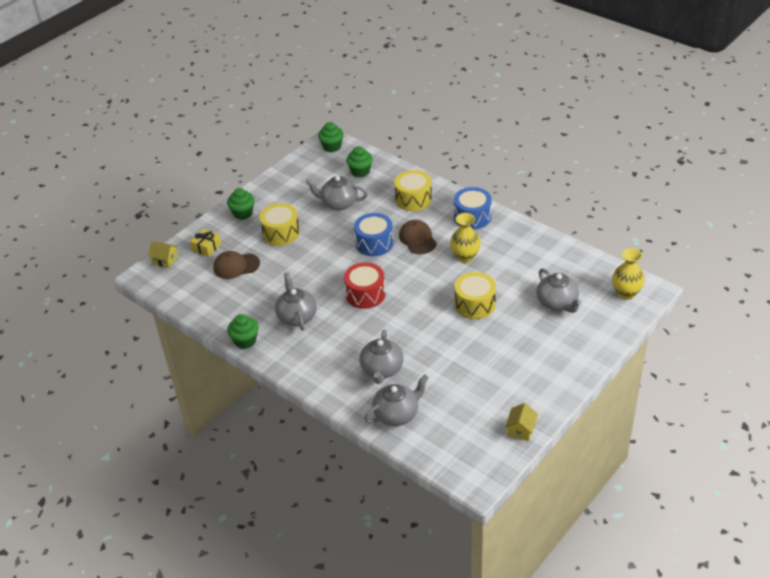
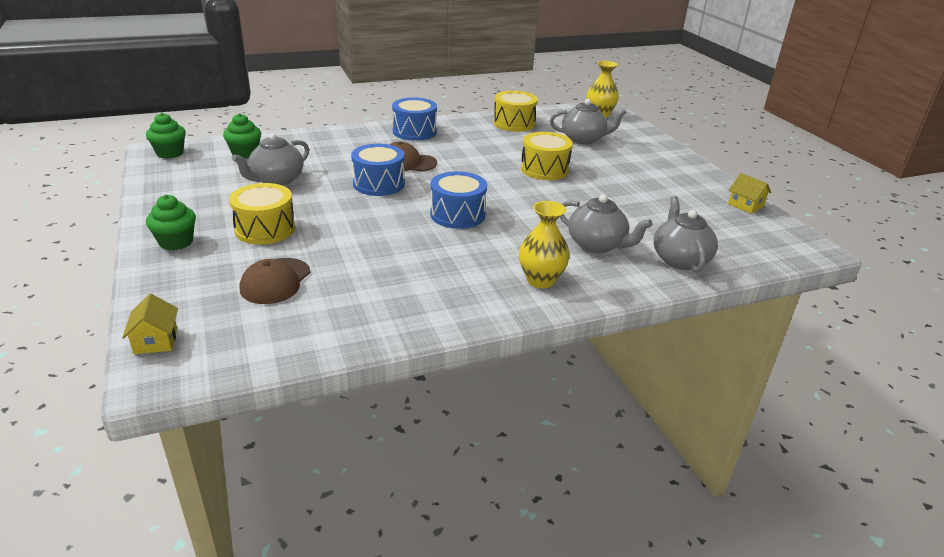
camera: 65 degrees left, 10 degrees down
(165, 260) = (156, 340): yellow house -> yellow house turned 60 degrees counterclockwise
(207, 247) = (194, 292): yellow gift -> none
(245, 341) = (443, 323): green cupcake -> none
(297, 316) = (441, 268): grey teapot -> none
(365, 294) = (457, 215): red drum -> blue drum
(413, 199) = (341, 145): yellow drum -> yellow drum (514, 123)
(465, 257) = (468, 152): yellow vase -> yellow vase (540, 280)

